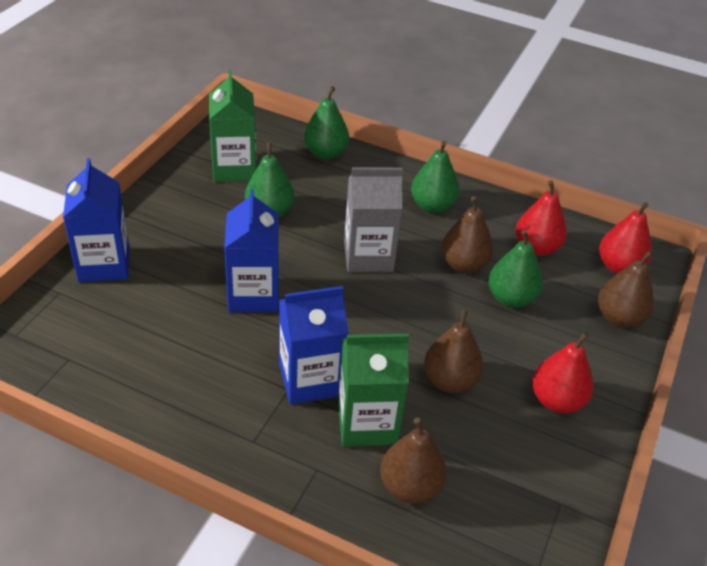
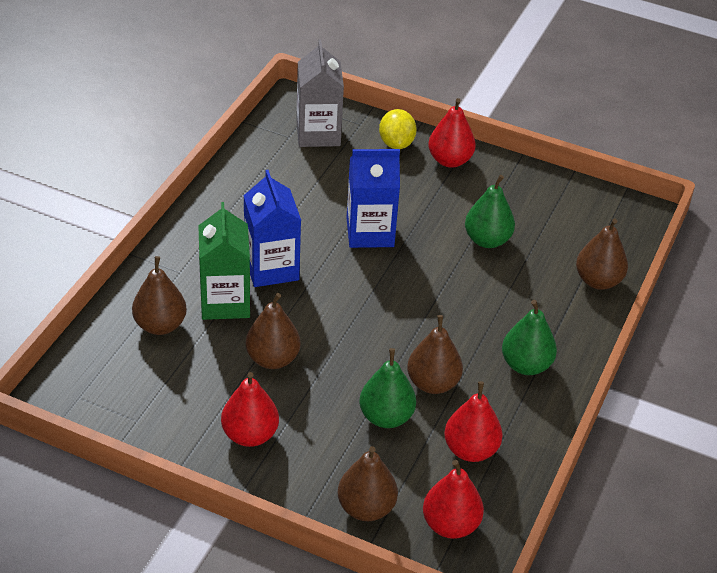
camera: 90 degrees right, 0 degrees up
(104, 264) = (396, 143): blue carton -> yellow lemon
(142, 226) = (449, 160): none -> red pear
(234, 168) = (551, 213): green carton -> none
(325, 153) = (598, 281): green pear -> brown pear
(368, 256) = (434, 310): grey carton -> grey carton (318, 133)

